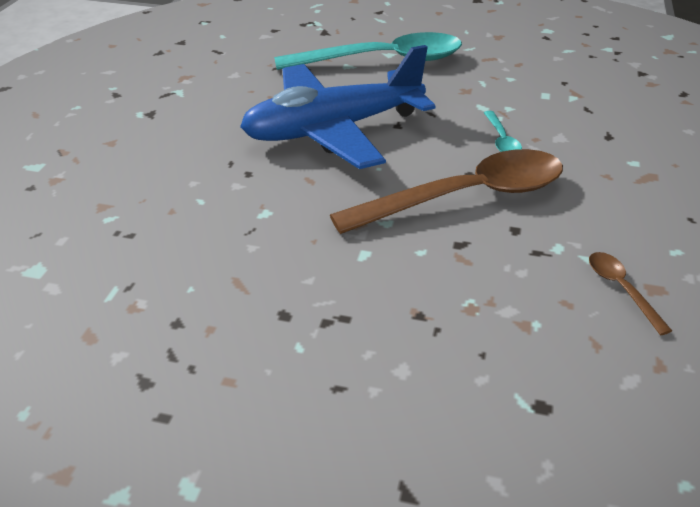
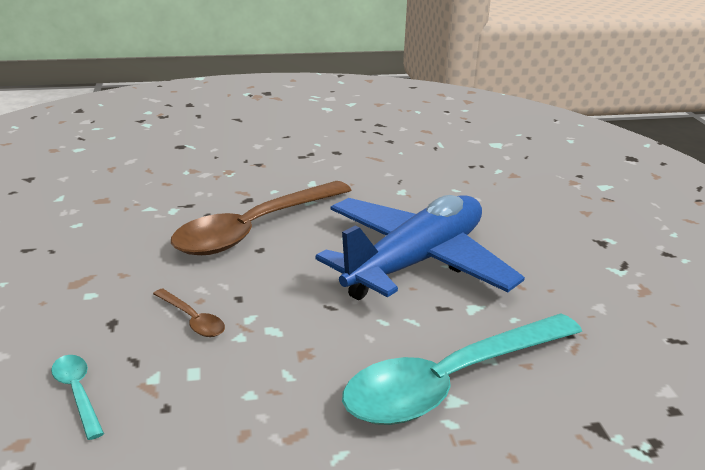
camera: 155 degrees right, 10 degrees down
(501, 140) = (237, 289): turquoise spoon -> turquoise spoon (77, 393)
(621, 289) = (127, 195): brown spoon -> brown spoon (192, 320)

